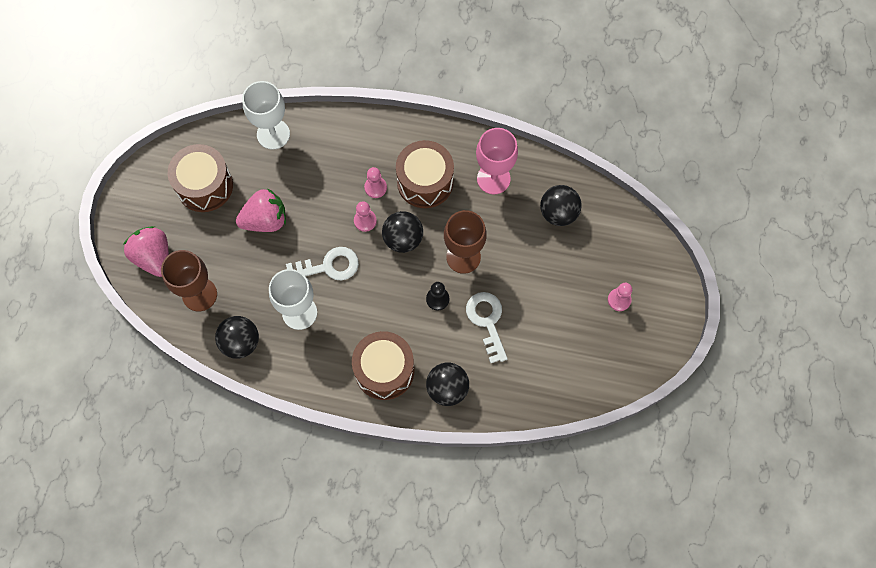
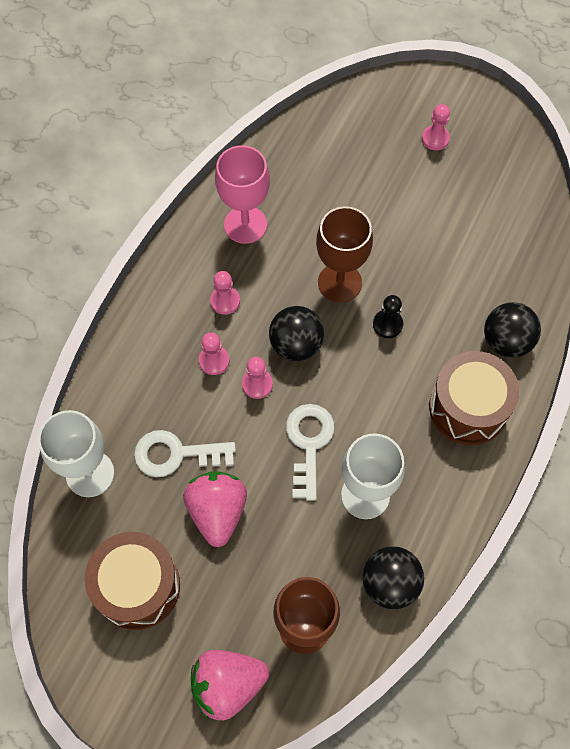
camera: 75 degrees left, 5 degrees down
(425, 182) = (225, 301): brown drum -> pink pawn
(487, 321) = (429, 277): white key -> white key (176, 454)
(558, 213) = (311, 169): black ball -> none

